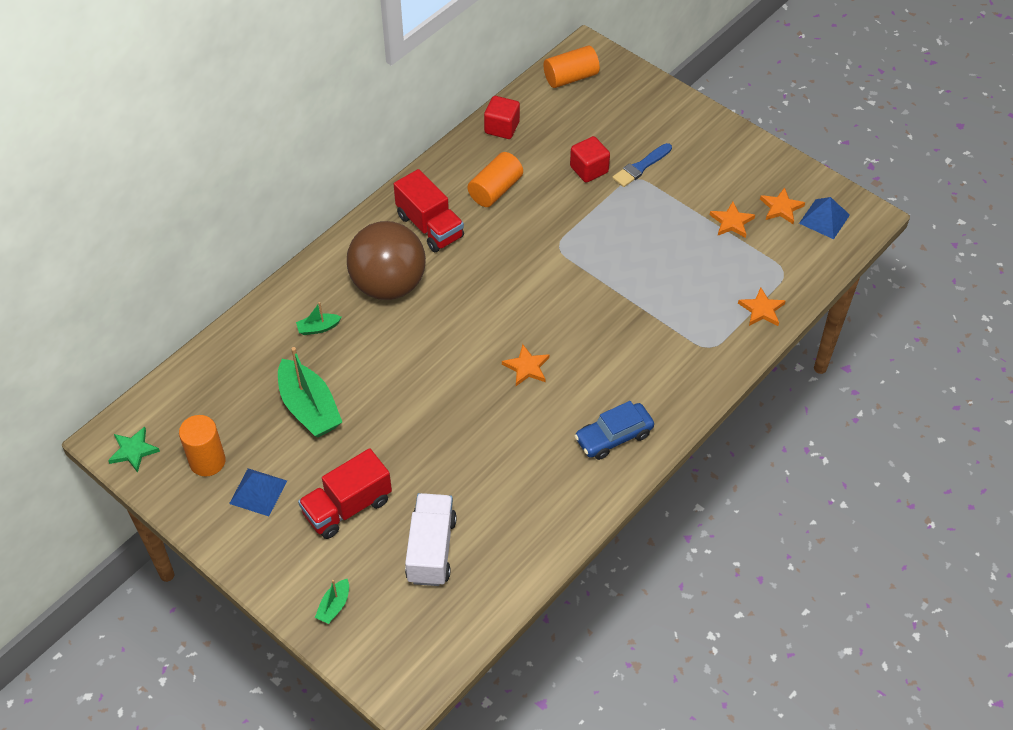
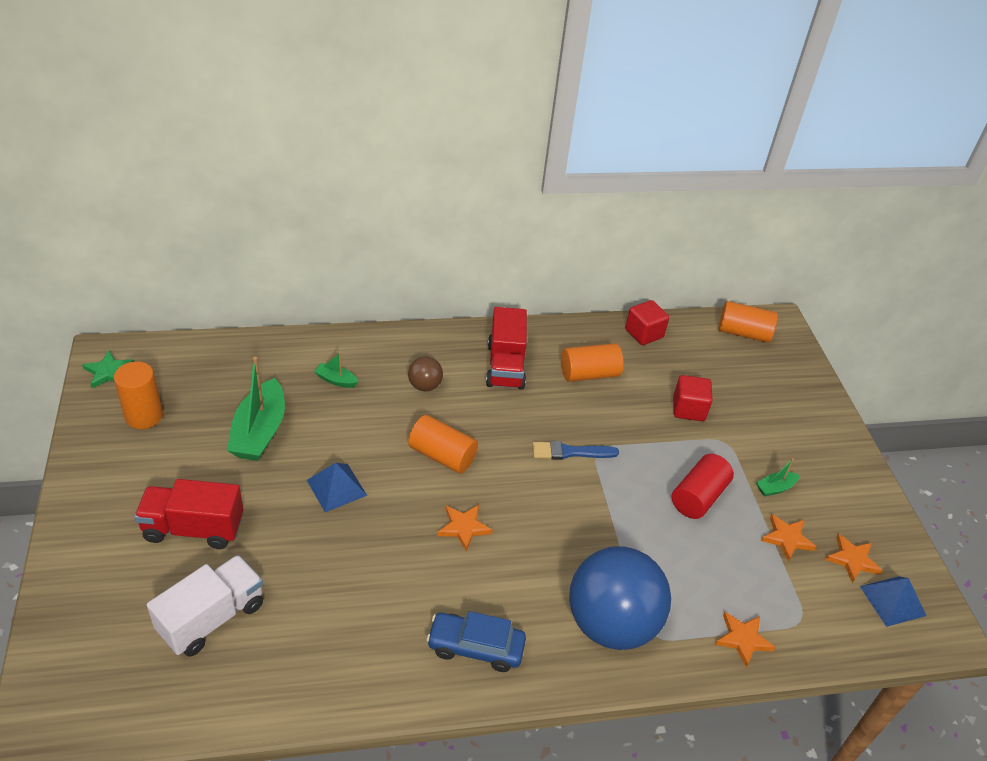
camera: 35 degrees right, 10 degrees down
(258, 492) = (148, 465): blue pyramid -> blue pyramid (336, 487)
(334, 606) = (85, 600): green boat -> green boat (775, 488)
(388, 285) = (425, 386): brown ball -> brown ball, size x0.44
(458, 328) = (442, 455): none -> orange cylinder
(640, 167) = (740, 436): blue brush -> blue brush (570, 452)
(654, 233) = (698, 497): none -> red cylinder
(678, 359) = (611, 624): none -> blue ball

